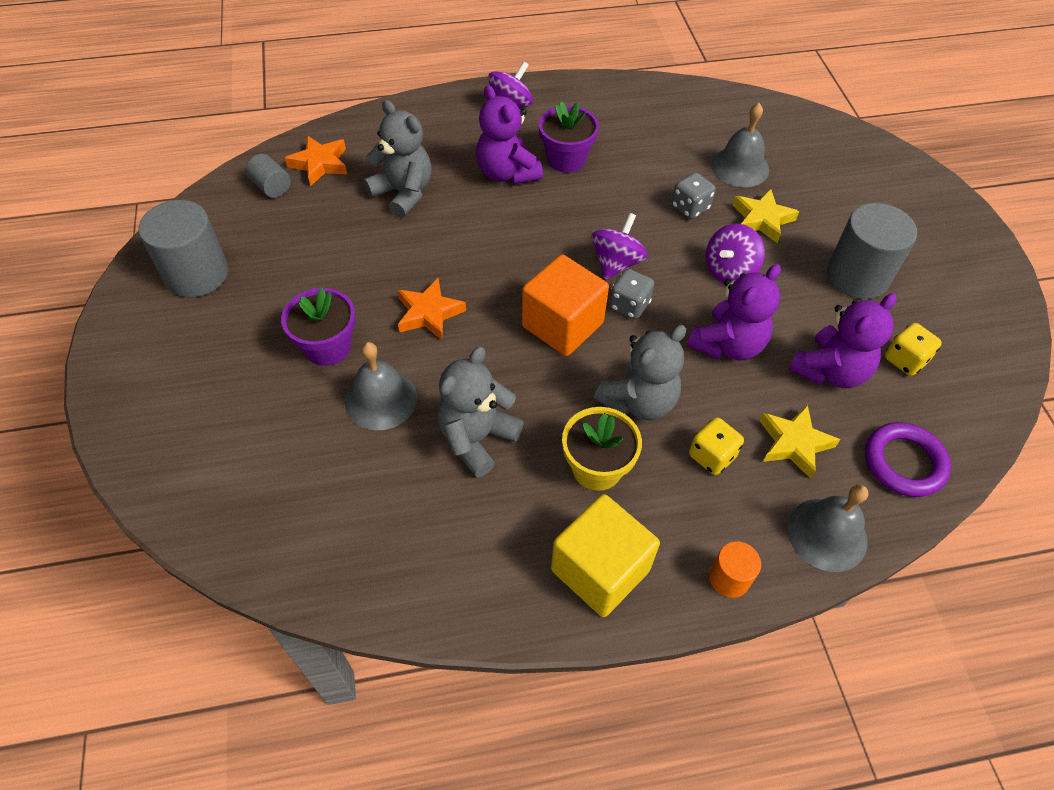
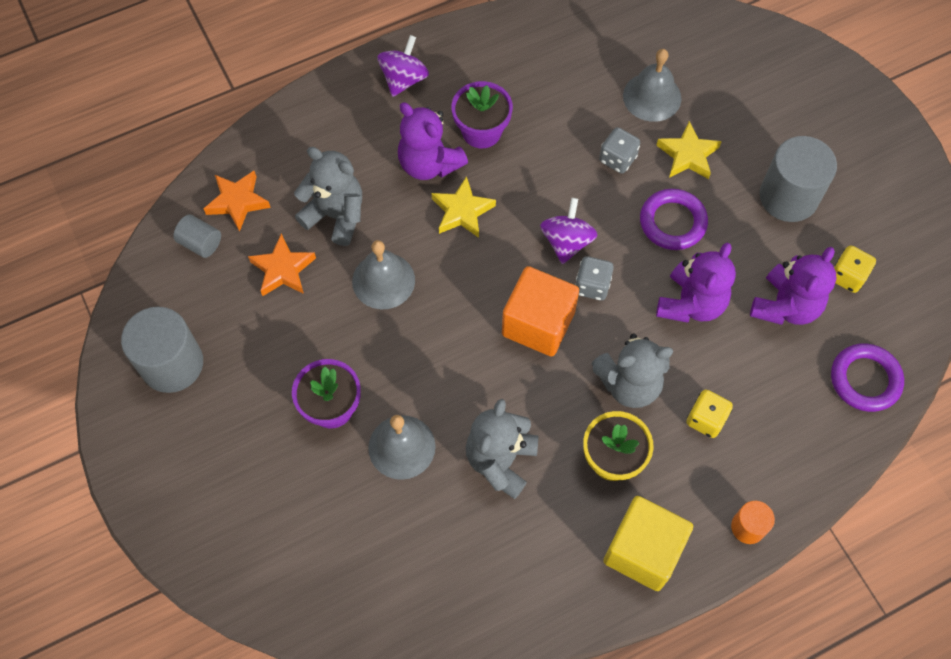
camera: 15 degrees left, 10 degrees up
(429, 313) = (411, 345): orange star -> orange star (283, 269)
(639, 401) = (629, 384): grey teddy bear -> grey teddy bear turned 45 degrees clockwise
(729, 271) = (672, 222): purple spinning top -> purple ring
(794, 443) = (771, 387): yellow star -> yellow star (462, 211)
(827, 534) = (816, 464): grey bell -> grey bell (383, 280)

